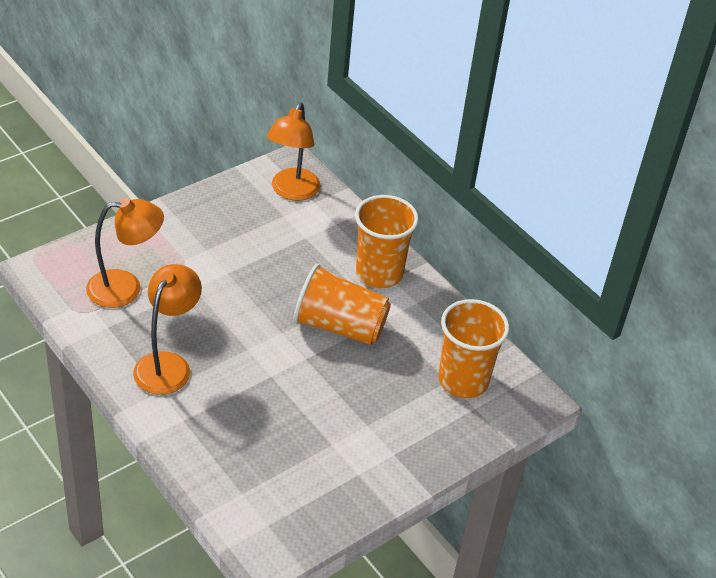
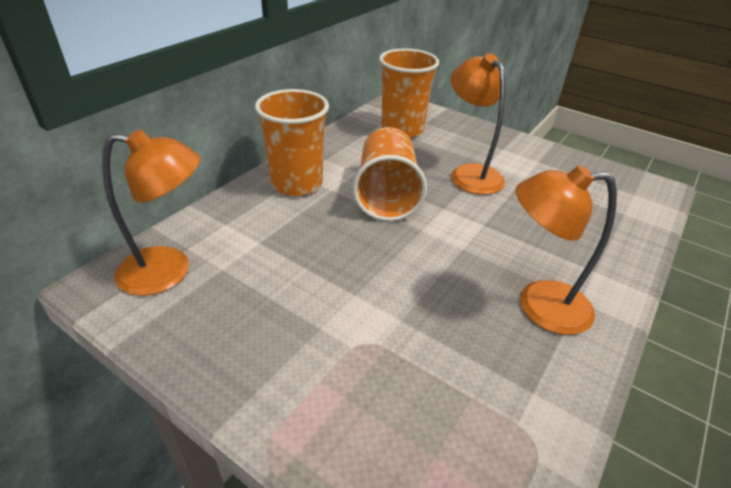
camera: 105 degrees left, 5 degrees down
(126, 288) = (449, 398): orange lamp -> orange lamp (470, 173)

